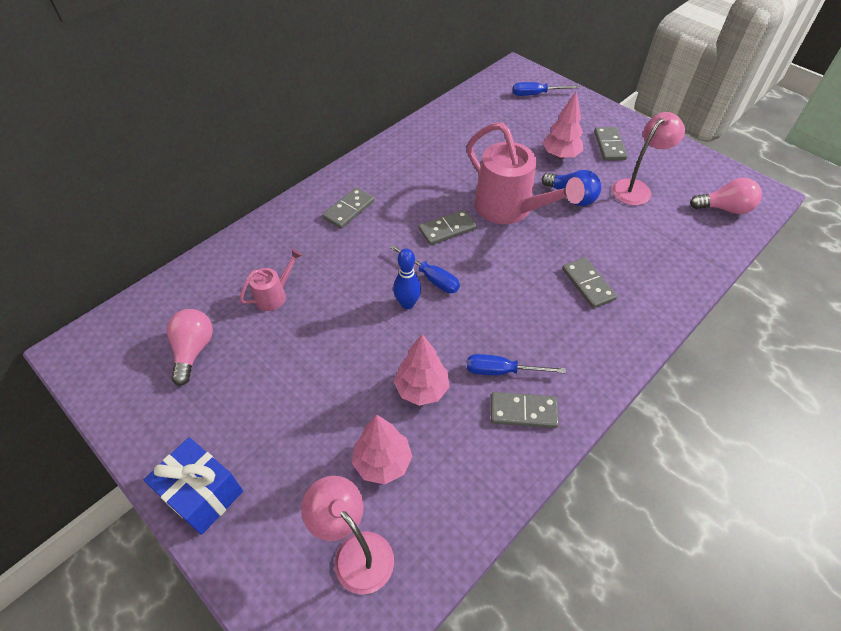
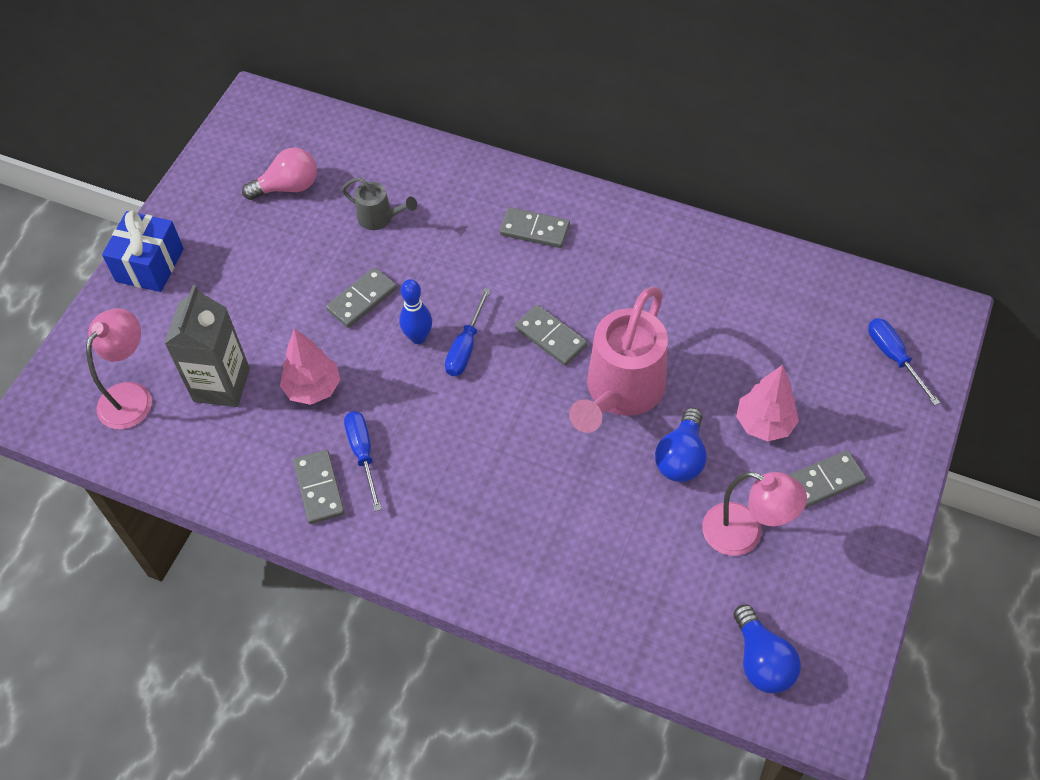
camera: 70 degrees right, 5 degrees up
(275, 295) = (380, 218): pink watering can -> grey watering can
(382, 462) = (221, 385): pink tree -> grey carton
(588, 284) = (528, 511): grey domino -> grey domino (362, 299)
(724, 208) = (761, 660): pink light bulb -> blue light bulb

